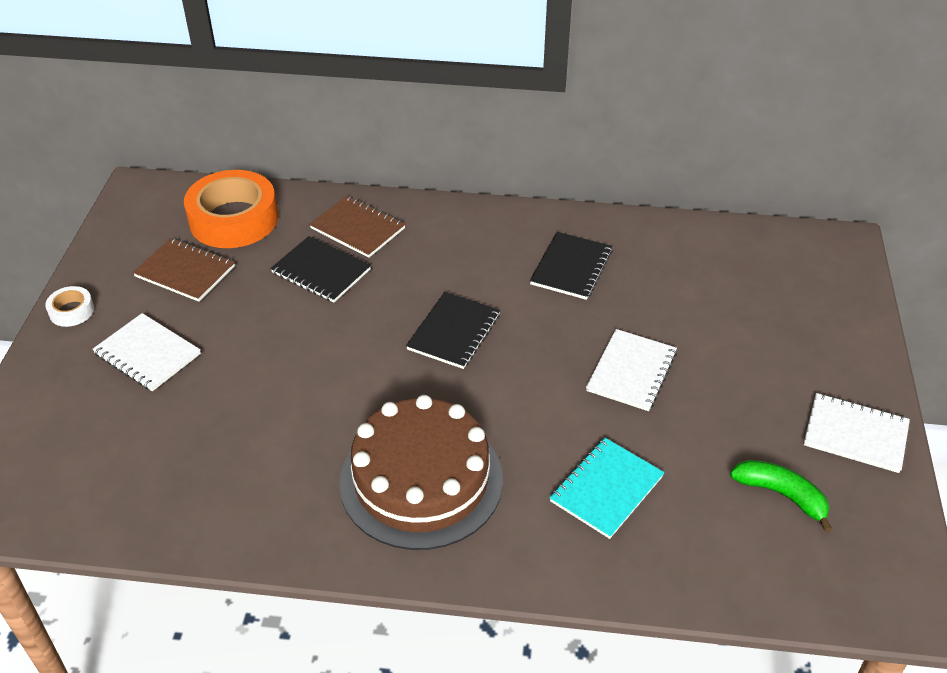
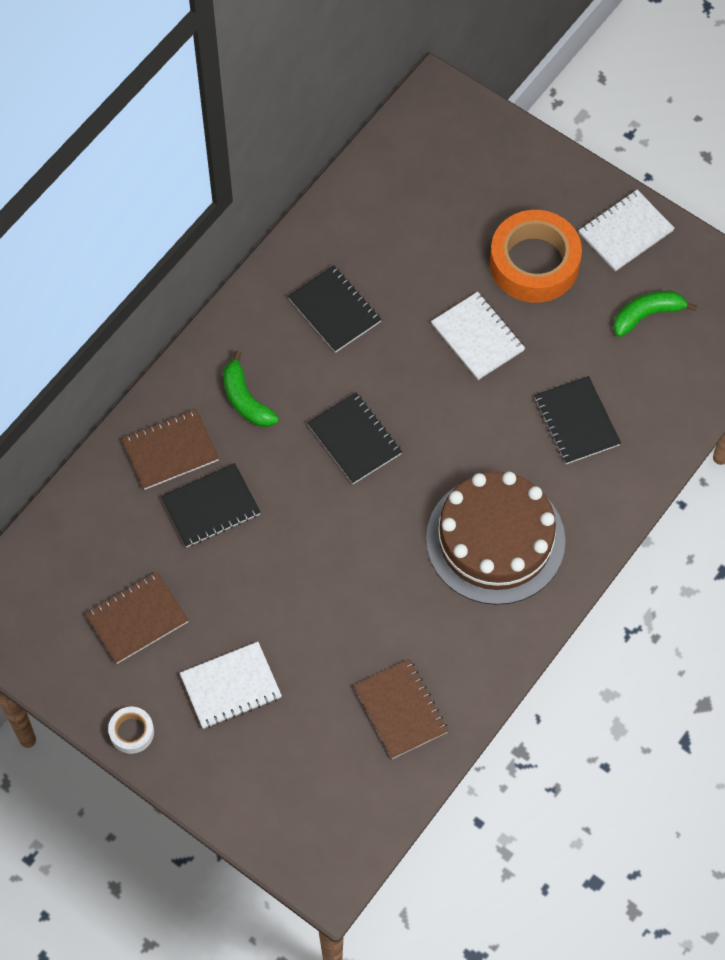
camera: 60 degrees left, 20 degrees up
(182, 486) = (400, 710): none -> brown notebook
(233, 219) = (85, 550): orange tape -> orange tape (534, 263)
(439, 251) = (245, 399): none -> green banana
(606, 489) = (576, 421): turquoise notebook -> black notebook

